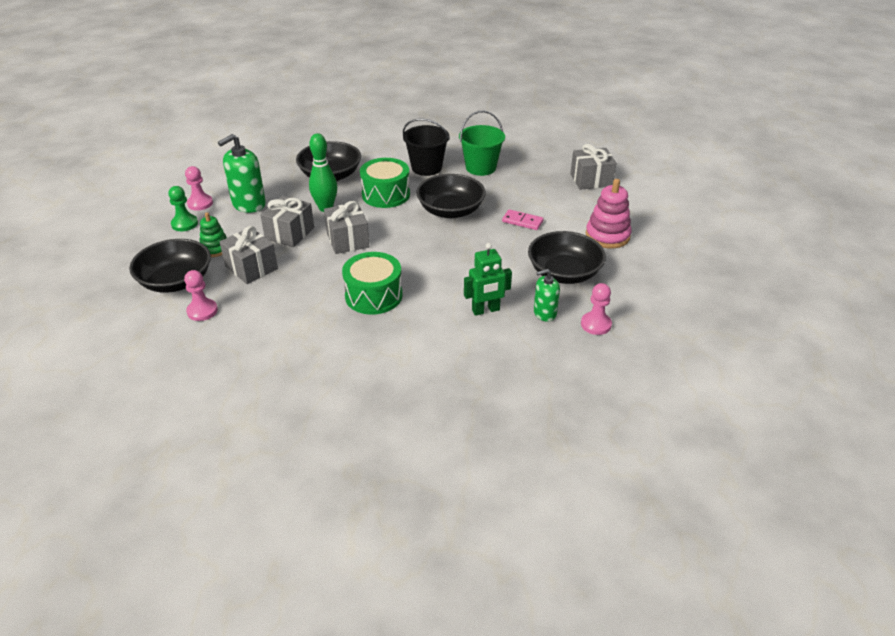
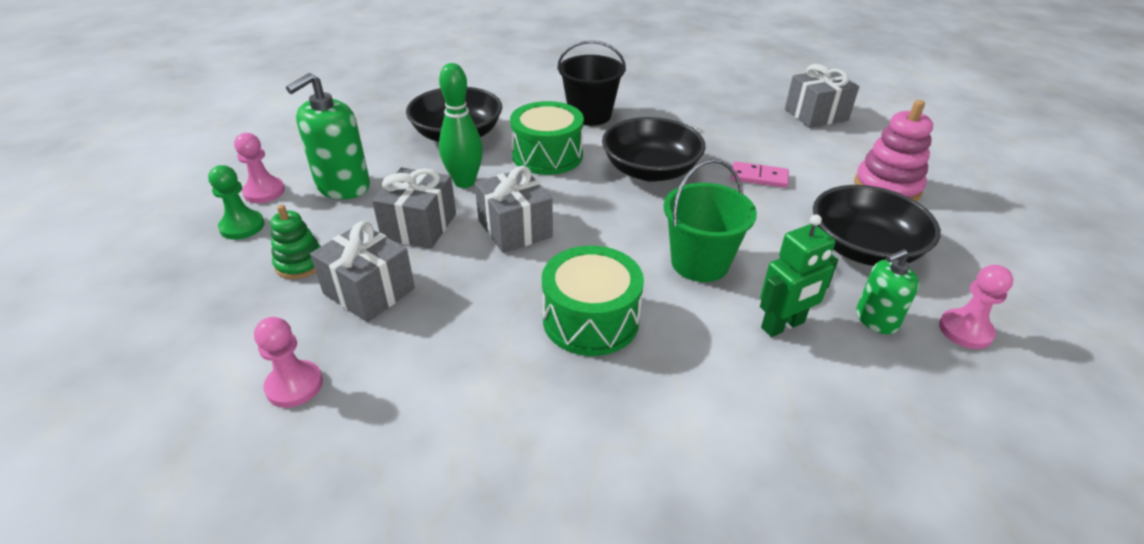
camera: 10 degrees left, 0 degrees up
(176, 281) = (238, 331): black bowl -> none
(481, 168) = (663, 110): green bucket -> green bucket (700, 263)

